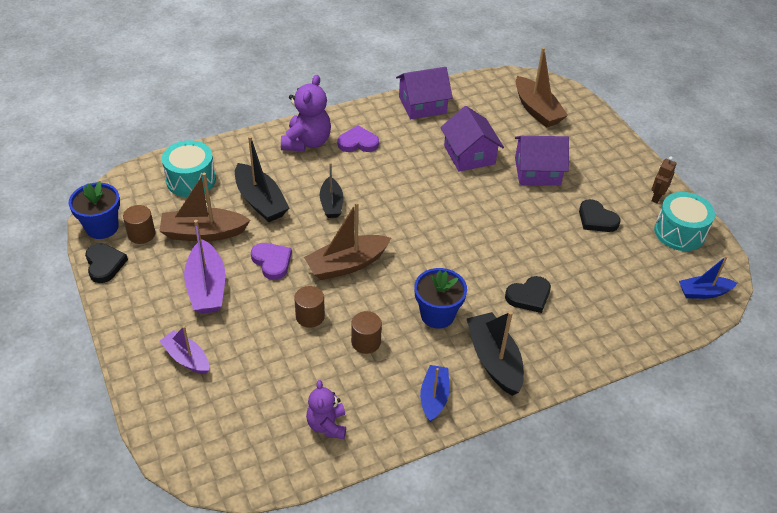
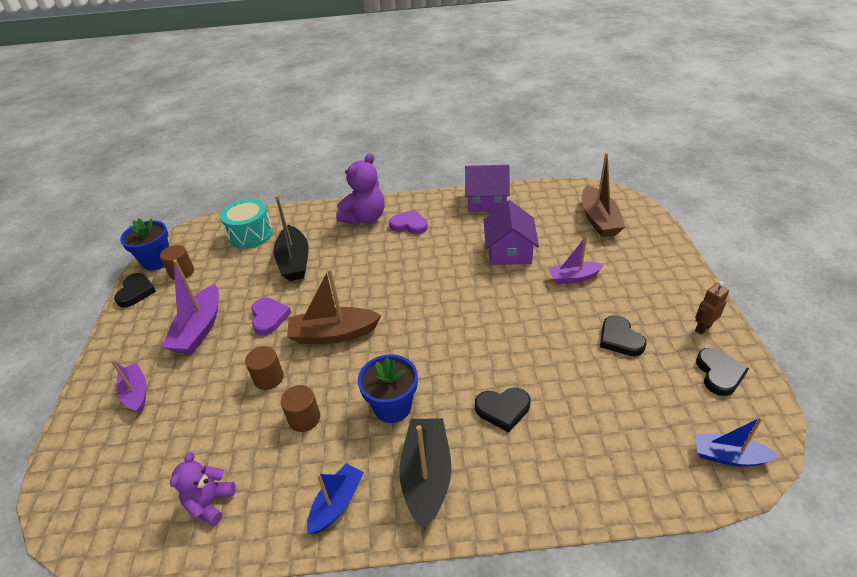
camera: 25 degrees right, 5 degrees down
(203, 233) = (230, 280): brown boat -> none
(331, 204) = (354, 274): black boat -> none
(537, 171) = (573, 277): purple house -> purple boat
(679, 232) = (719, 373): turquoise drum -> black heart

